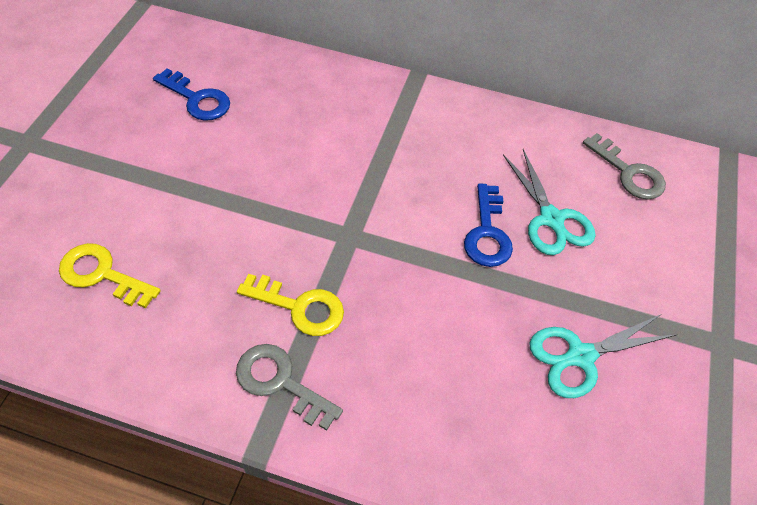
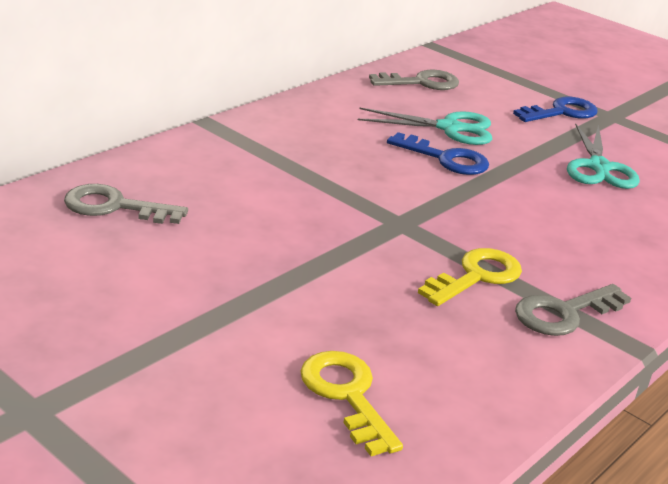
camera: 65 degrees left, 25 degrees down
(102, 274) = (347, 395): yellow key -> yellow key turned 105 degrees clockwise
(197, 99) = (97, 253): blue key -> blue key (561, 112)
(257, 84) = (115, 207): none -> grey key

